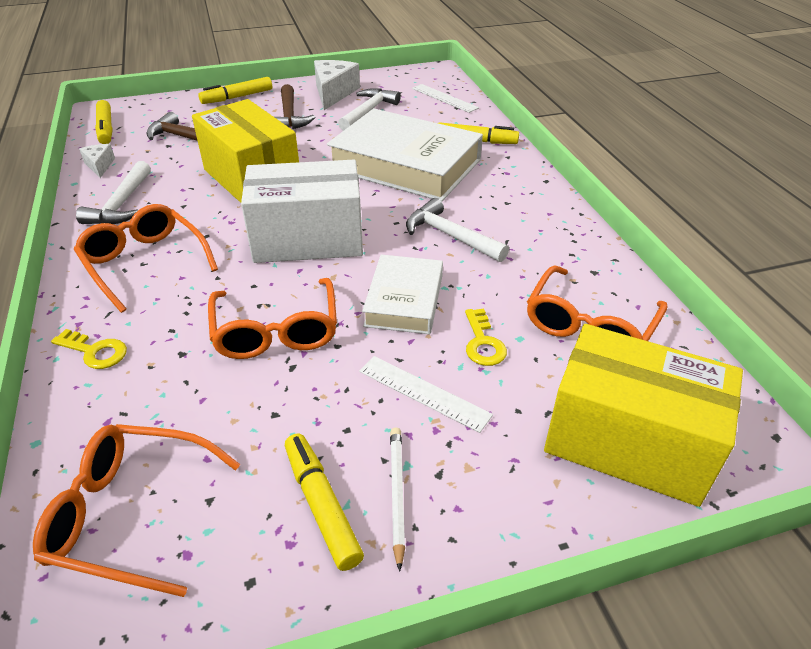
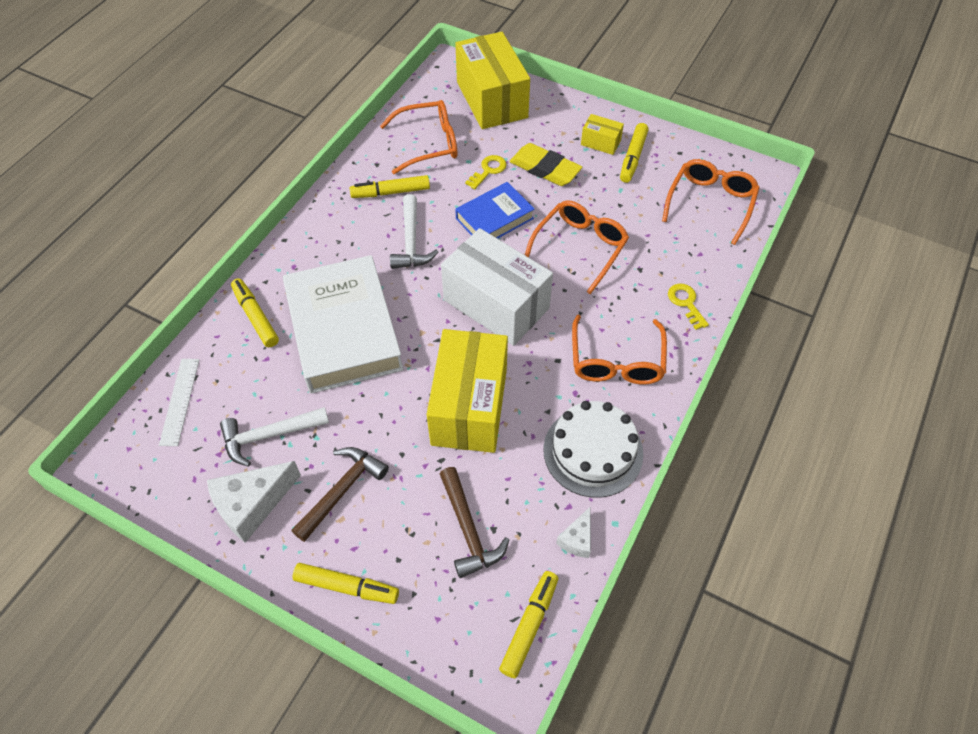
camera: 135 degrees left, 15 degrees up
(121, 204) = (593, 451): white hammer -> white cake
(131, 514) = (710, 203): orange glasses -> orange glasses turned 120 degrees counterclockwise
(397, 494) = (600, 142): white pencil -> yellow box
(404, 300) = (494, 218): white book -> blue book
(423, 393) = (545, 169): white ruler -> yellow eraser
(535, 258) = (391, 192): none -> yellow marker

